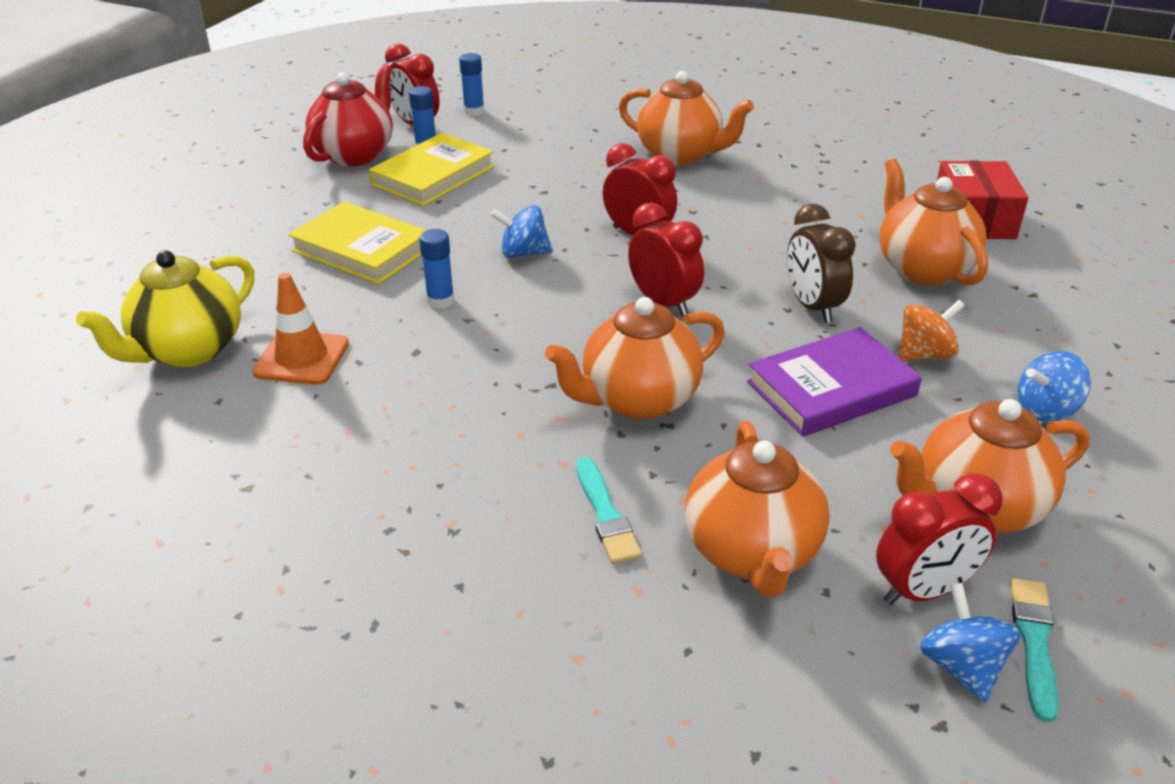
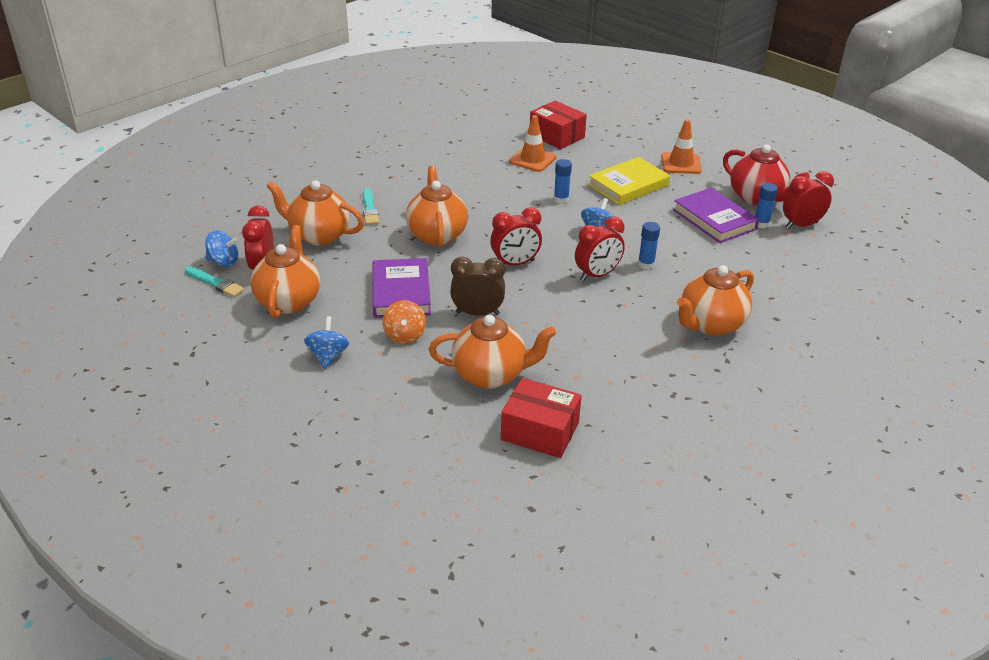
camera: 110 degrees right, 0 degrees up
(188, 350) = (556, 136): yellow teapot -> red box
(268, 217) = (681, 164): none -> orange traffic cone
(433, 176) = (714, 219): yellow book -> purple book
(474, 111) = (821, 252): blue glue stick -> blue glue stick (646, 264)
(606, 514) = (370, 209): turquoise brush -> turquoise brush turned 105 degrees counterclockwise

